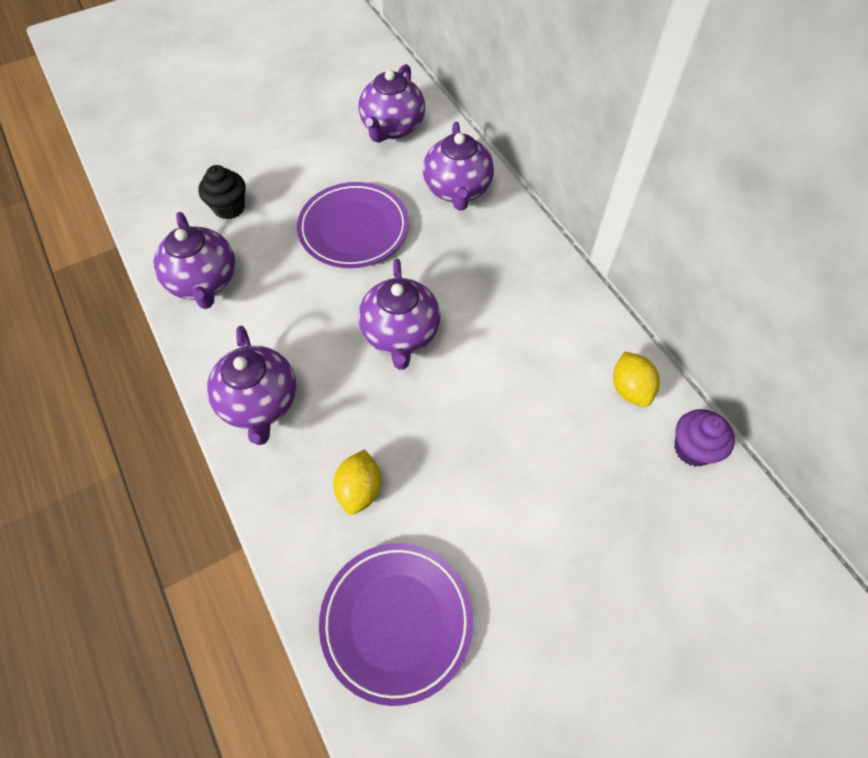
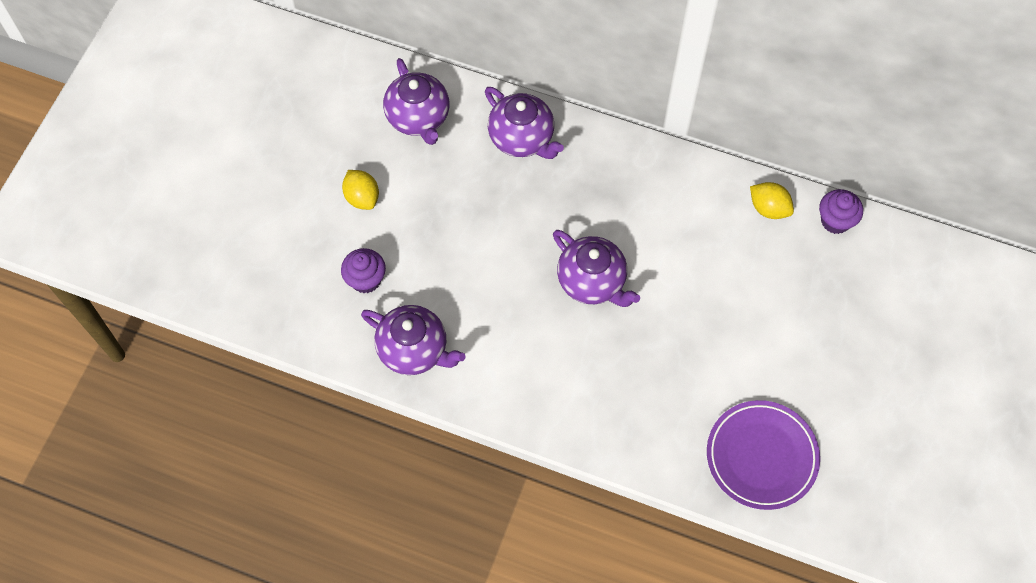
camera: 40 degrees left, 5 degrees up
(229, 208) = (366, 279): black cupcake -> purple cupcake
(260, 403) = (549, 401): purple teapot -> none
(354, 229) = (479, 227): purple plate -> none
(360, 490) = (668, 402): yellow lemon -> yellow lemon (362, 197)

